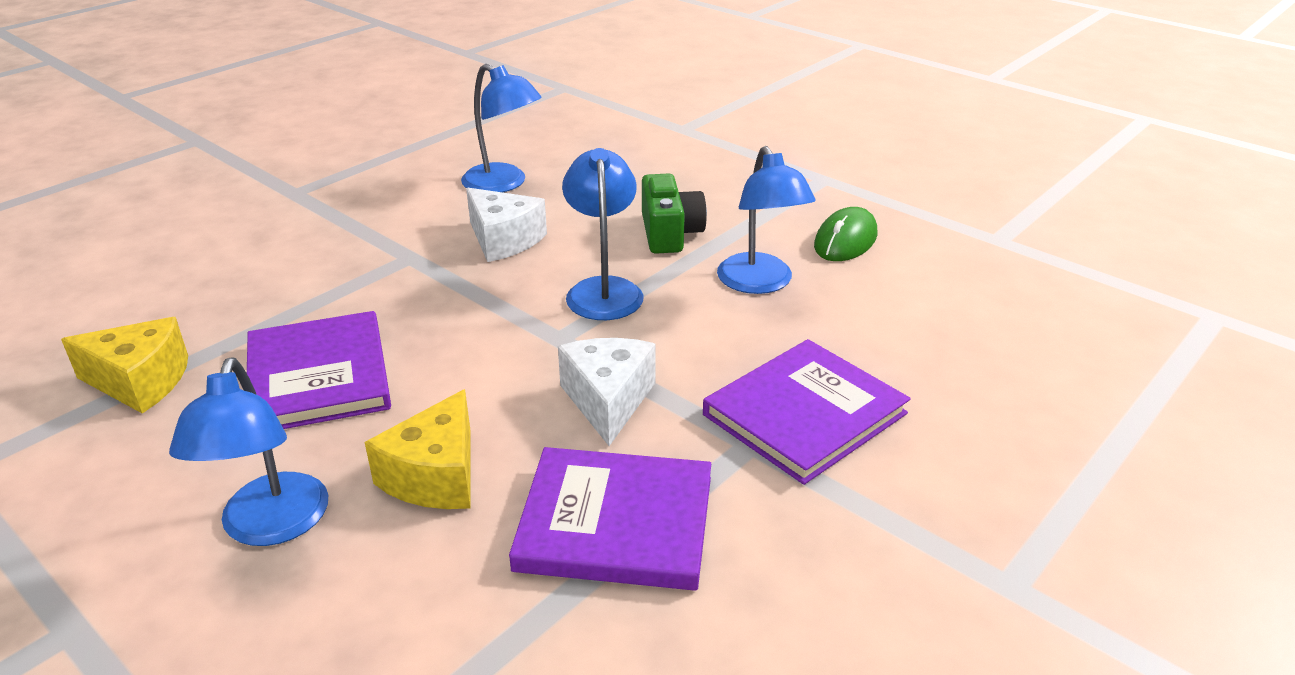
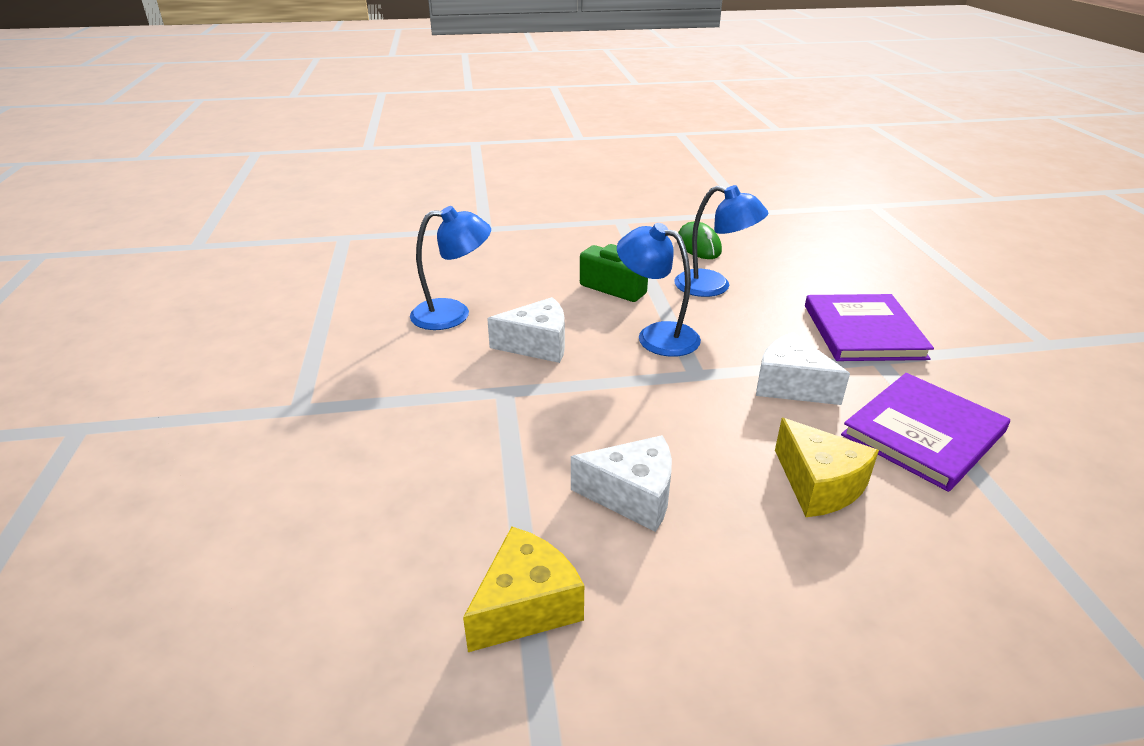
camera: 50 degrees left, 0 degrees up
(271, 526) = (822, 588): blue lamp -> none
(318, 376) = (632, 496): purple book -> white cheese

